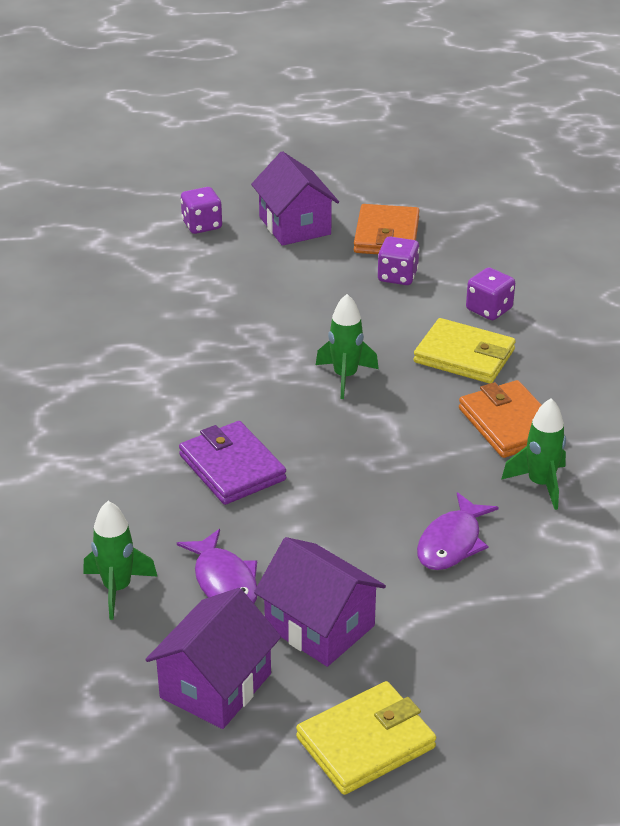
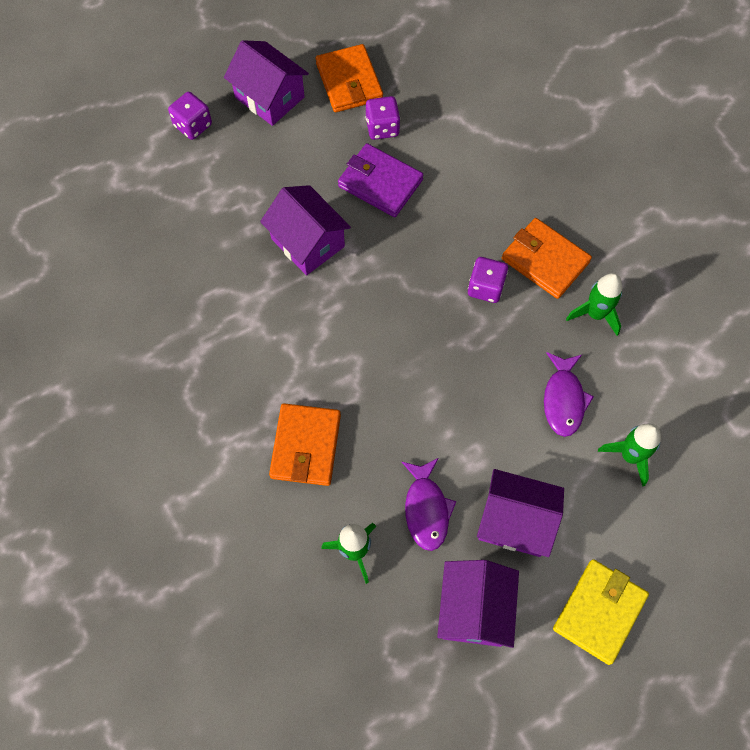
camera: 25 degrees left, 30 degrees up
(131, 487) = (306, 446): none -> orange wallet
(224, 581) = (426, 509): purple fish -> purple fish turned 45 degrees clockwise
(232, 467) = (369, 392): purple wallet -> purple wallet (380, 183)
(253, 337) = (308, 242): none -> purple house
(345, 377) = (401, 259): green rocket -> green rocket (630, 456)
(464, 356) = (477, 200): yellow wallet -> none
(489, 309) = (470, 139): purple dice -> purple dice (486, 287)

